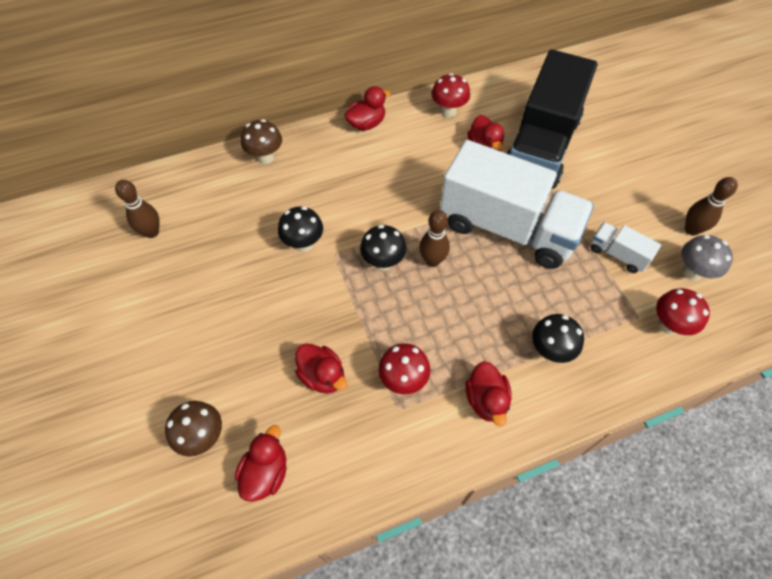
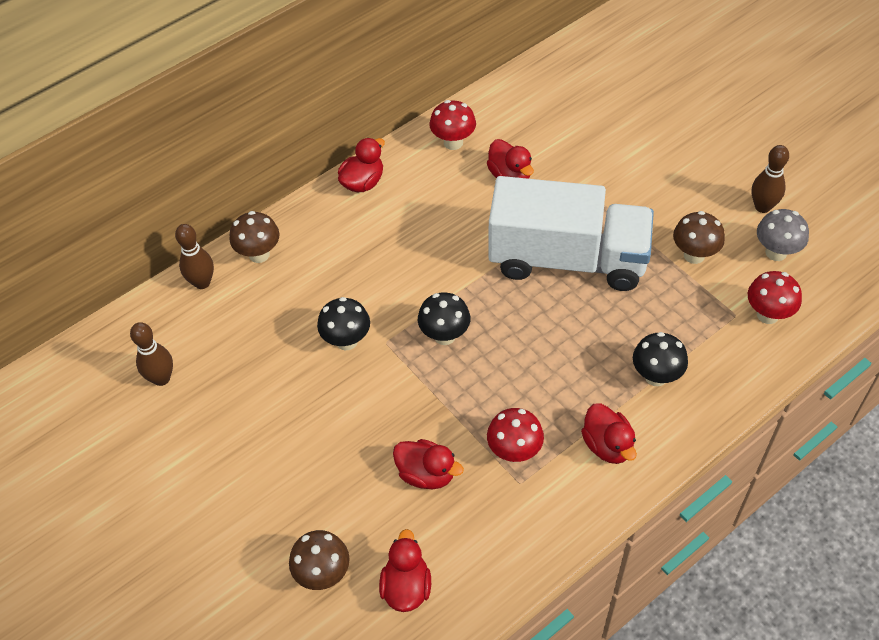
camera: 15 degrees left, 5 degrees down
(432, 260) = (498, 318): brown bowling pin -> brown bowling pin (202, 282)
(541, 146) = (572, 156): black truck -> none
(618, 254) = (694, 255): white truck -> brown mushroom

